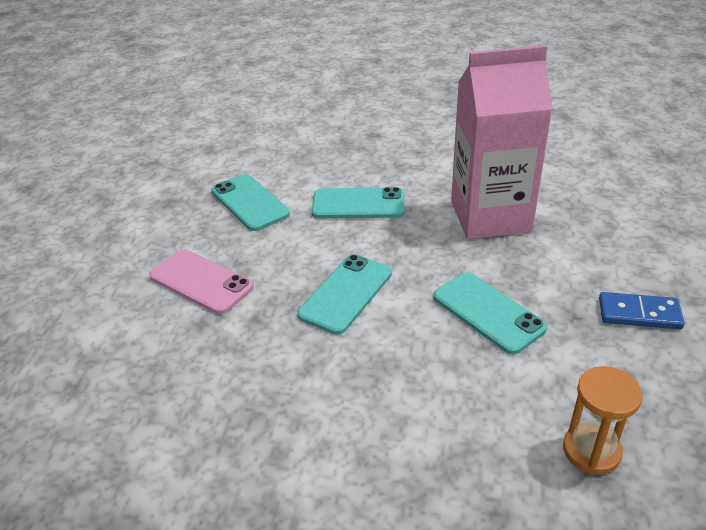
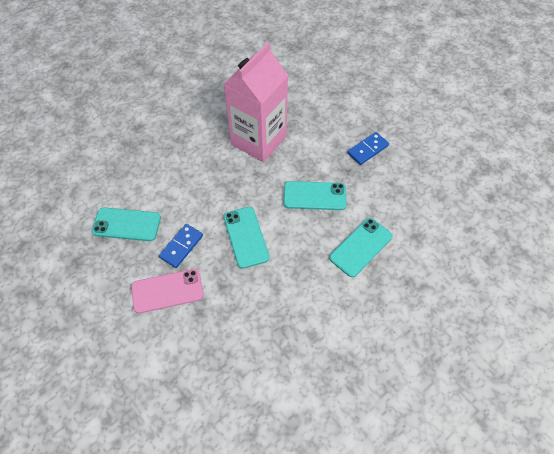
camera: 50 degrees left, 20 degrees up
(270, 255) = (181, 246): none -> blue domino
(358, 204) = (187, 180): turquoise phone -> turquoise phone (360, 247)
(591, 450) = (410, 227): orange hourglass -> none

